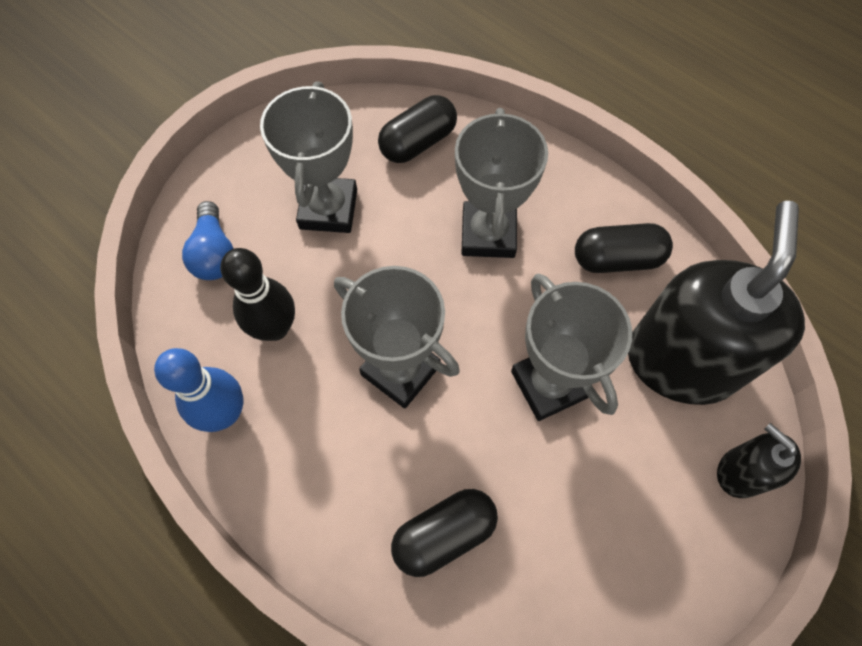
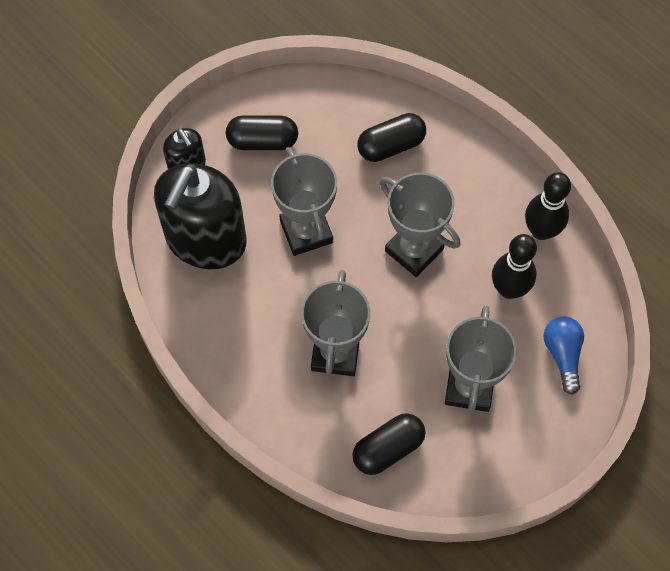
camera: 175 degrees left, 0 degrees up
(225, 413) = (541, 230): blue bowling pin -> black bowling pin
(617, 259) = (234, 322): black capsule -> black capsule (262, 141)

